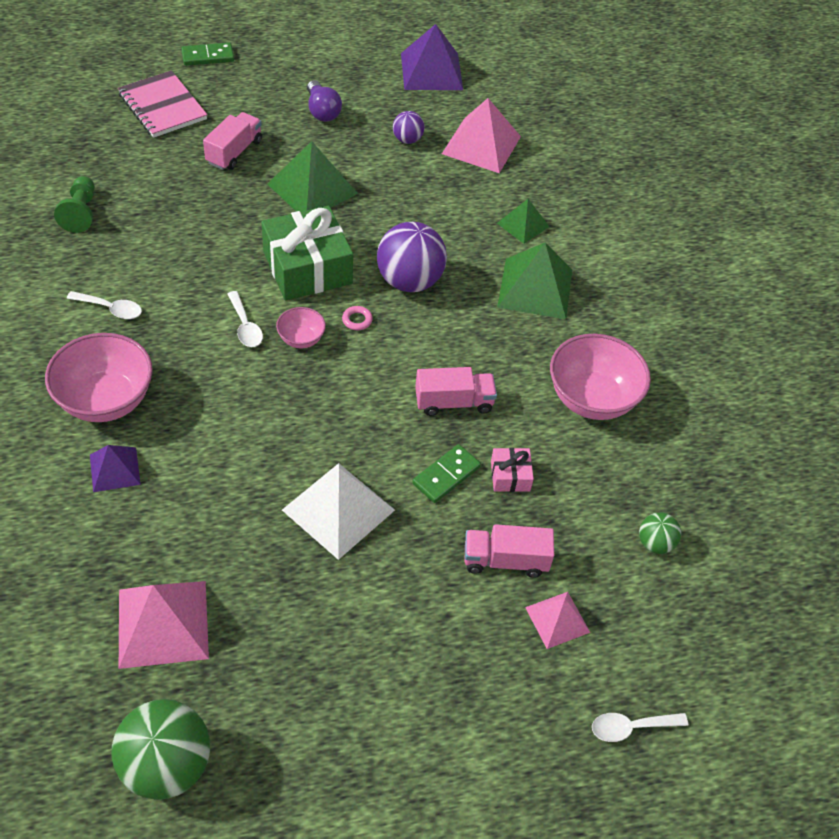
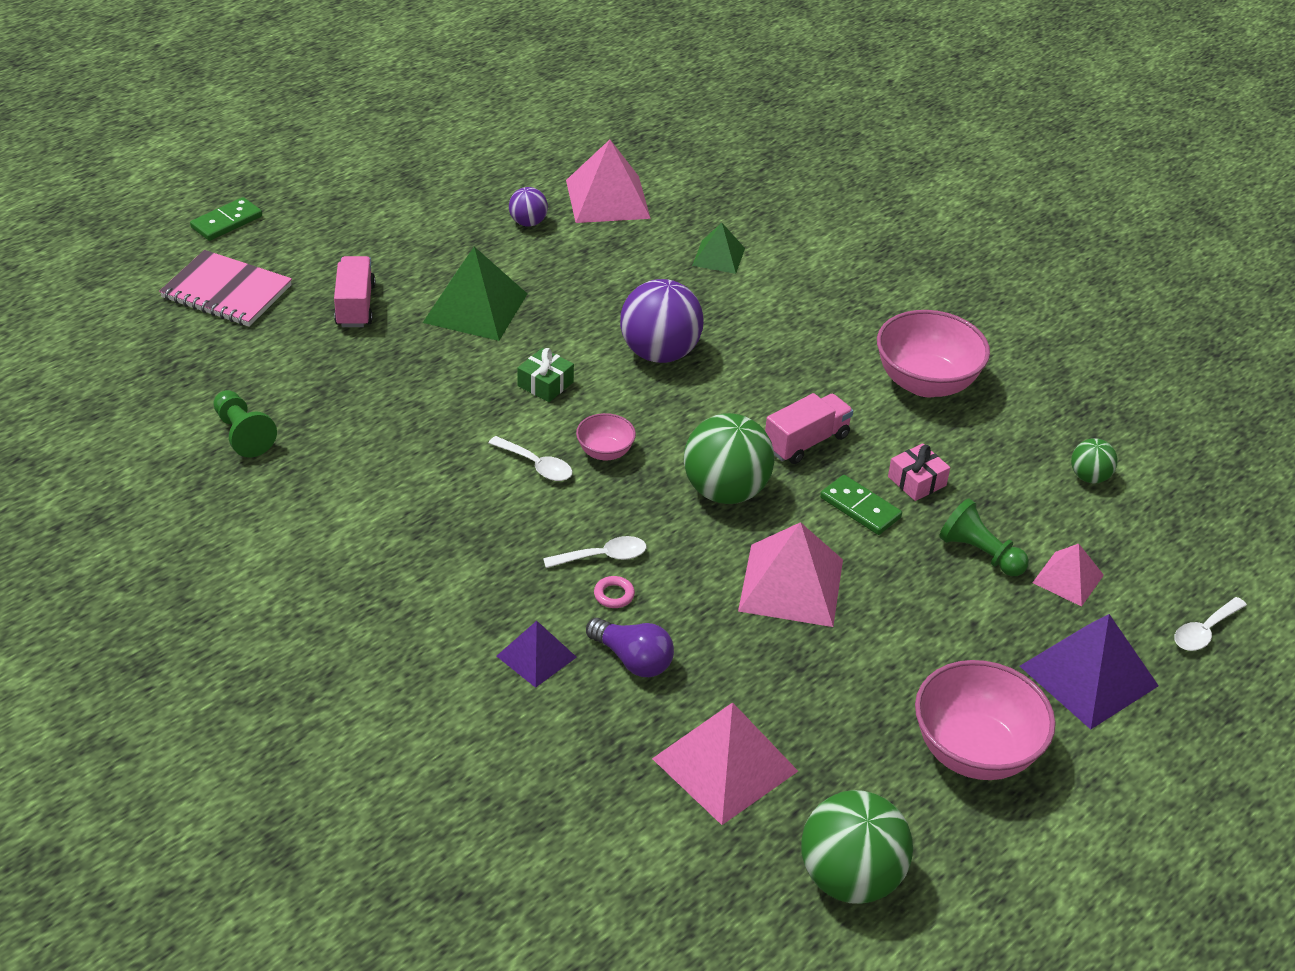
camera: 30 degrees left, 10 degrees down
(106, 400) = (461, 599): pink bowl -> pink bowl (974, 751)
(111, 309) = (376, 512): white spoon -> white spoon (603, 557)
(307, 267) = (545, 384): green gift -> green gift, size x0.46
(322, 111) = (411, 229): purple light bulb -> purple light bulb (632, 659)
(338, 510) = (791, 585): white pyramid -> pink pyramid
(357, 320) = (643, 411): pink ring -> pink ring (614, 595)
(358, 411) = (725, 491): none -> green ball
(431, 71) = (488, 147): purple pyramid -> purple pyramid (1088, 676)
(446, 475) = (860, 508): green domino -> green domino turned 60 degrees counterclockwise
(505, 560) = (979, 553): pink truck -> green pawn
(535, 288) = (784, 309): green pyramid -> none

